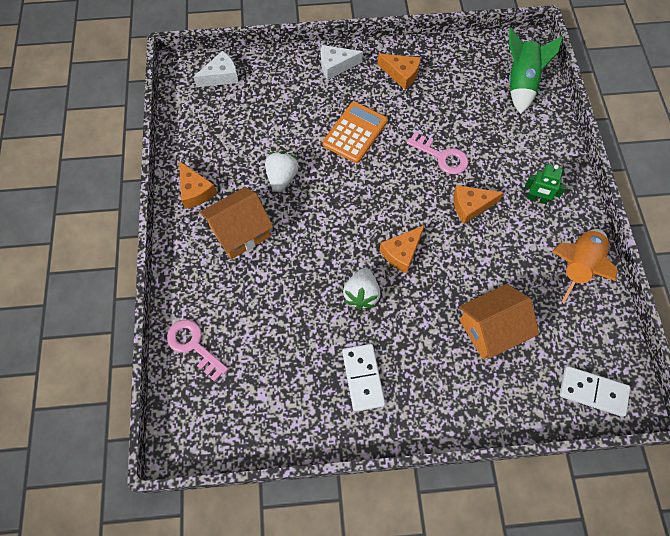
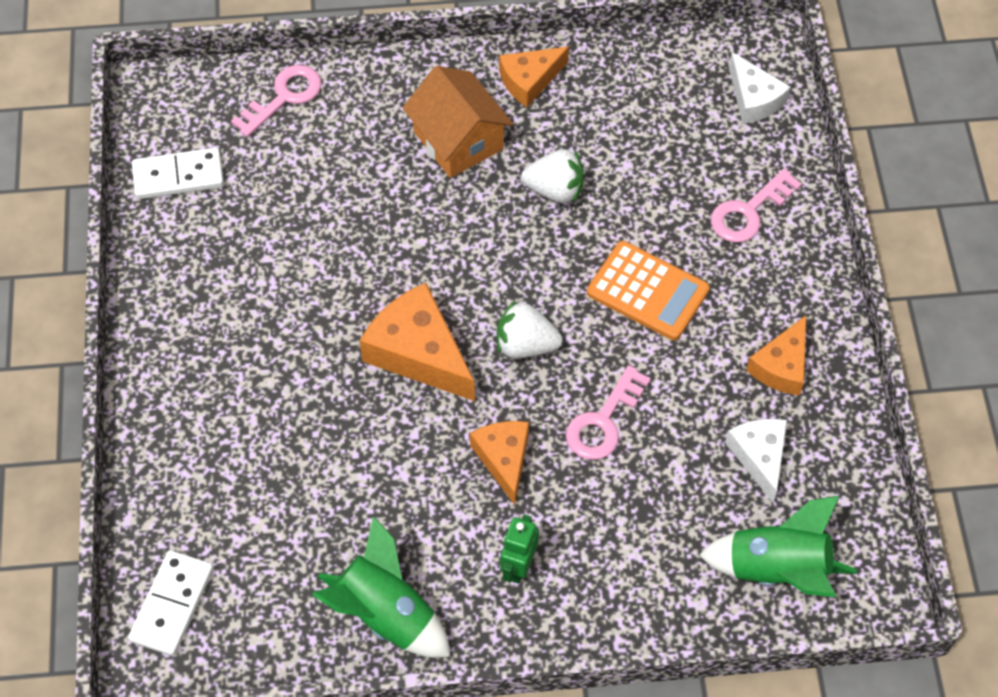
camera: 90 degrees right, 5 degrees down
(301, 83) = (749, 212): none -> pink key
(336, 66) = (792, 263): white cheese -> white cheese (759, 457)
(361, 294) = (350, 296): white strawberry -> white strawberry (525, 345)
(363, 378) = (221, 296): white domino -> white domino (178, 176)
(401, 252) = (419, 352): orange cheese -> orange cheese, size x1.58
(491, 329) = (283, 470): orange house -> none
(577, 266) = (386, 614): orange rocket -> green rocket

